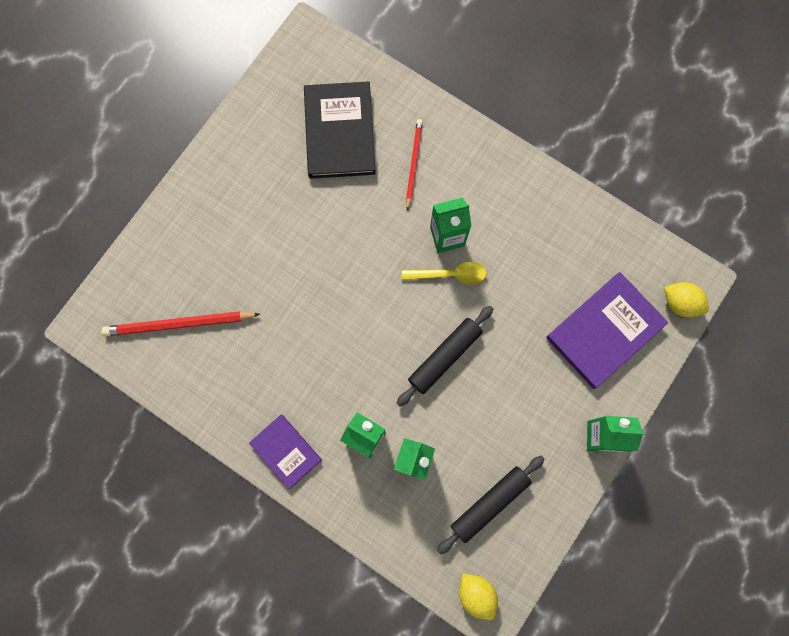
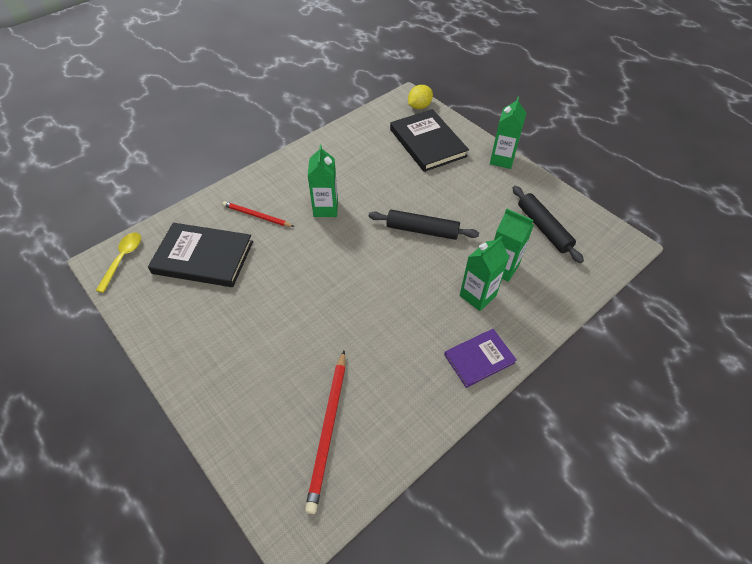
camera: 75 degrees left, 25 degrees down
(445, 357) = (422, 230): black rolling pin -> black rolling pin turned 45 degrees counterclockwise
(449, 274) = (357, 213): yellow spoon -> yellow spoon (123, 259)
(476, 594) = (614, 250): yellow lemon -> none
(605, 331) = (427, 143): purple book -> black book

